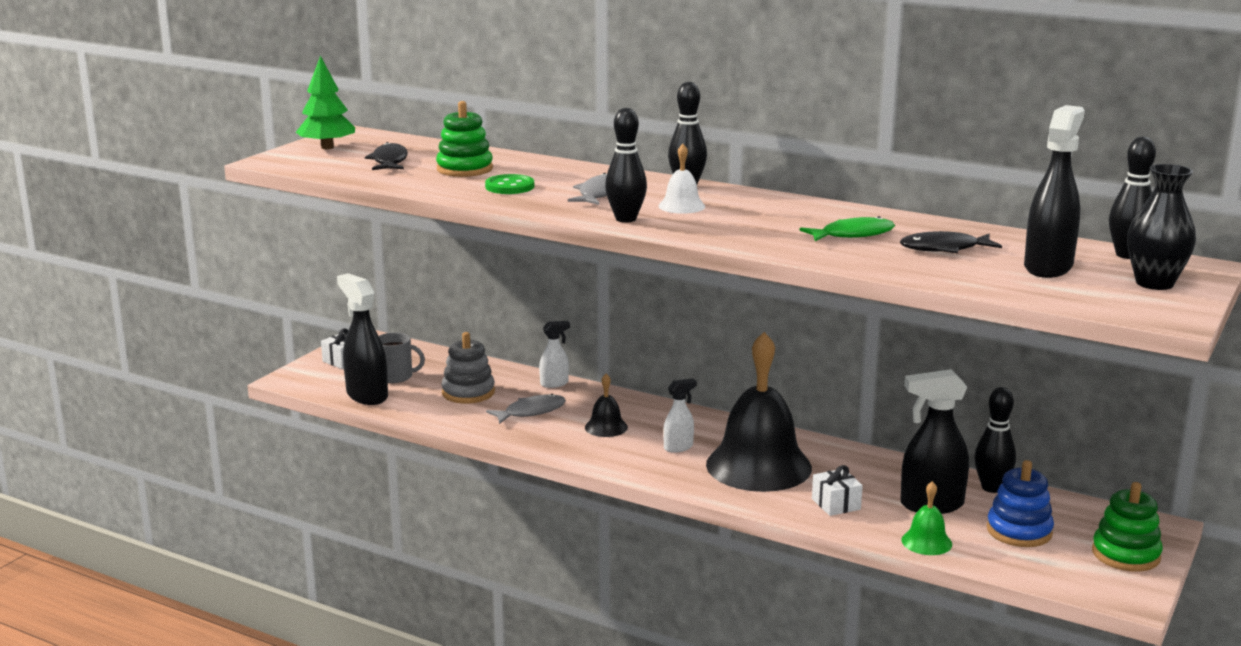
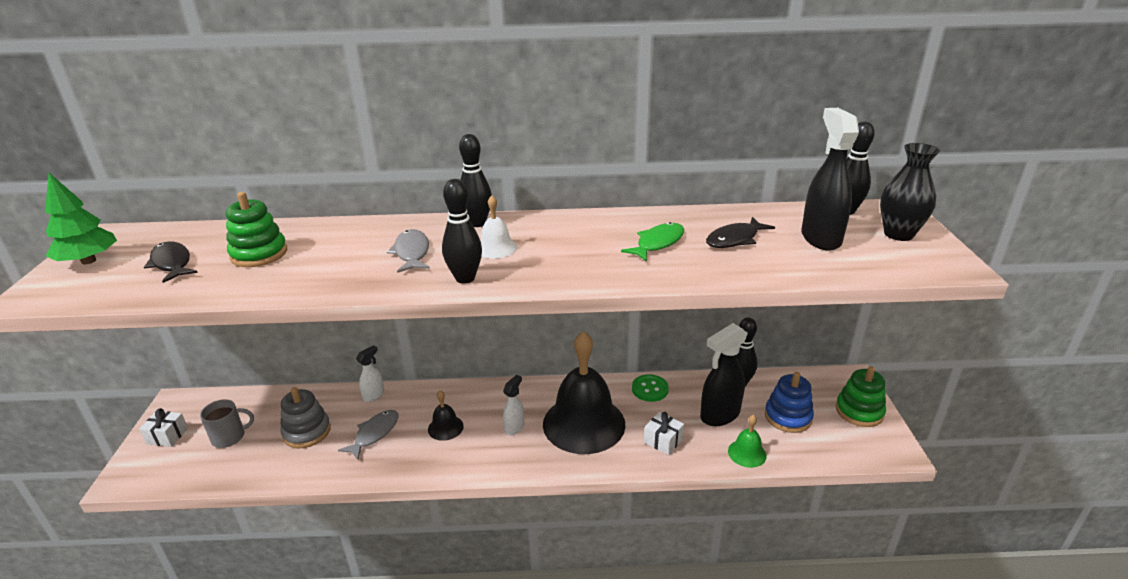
camera: 30 degrees left, 10 degrees up
(366, 395) = (213, 471): black spray bottle -> none
(509, 186) = (322, 266): green button -> green button (650, 389)

